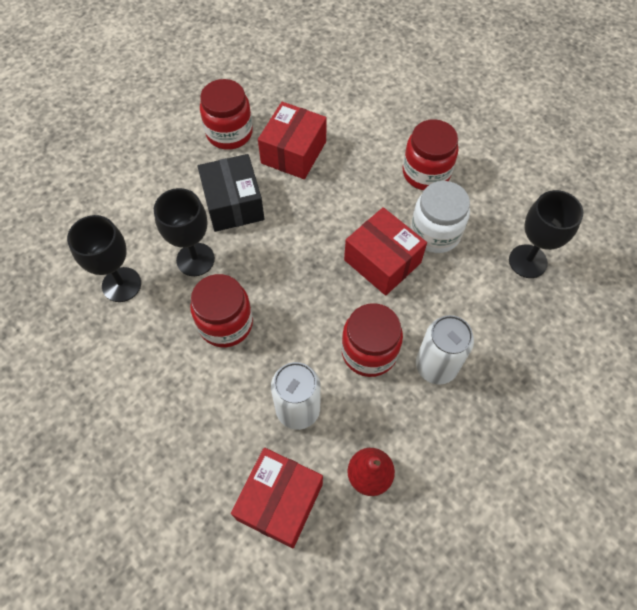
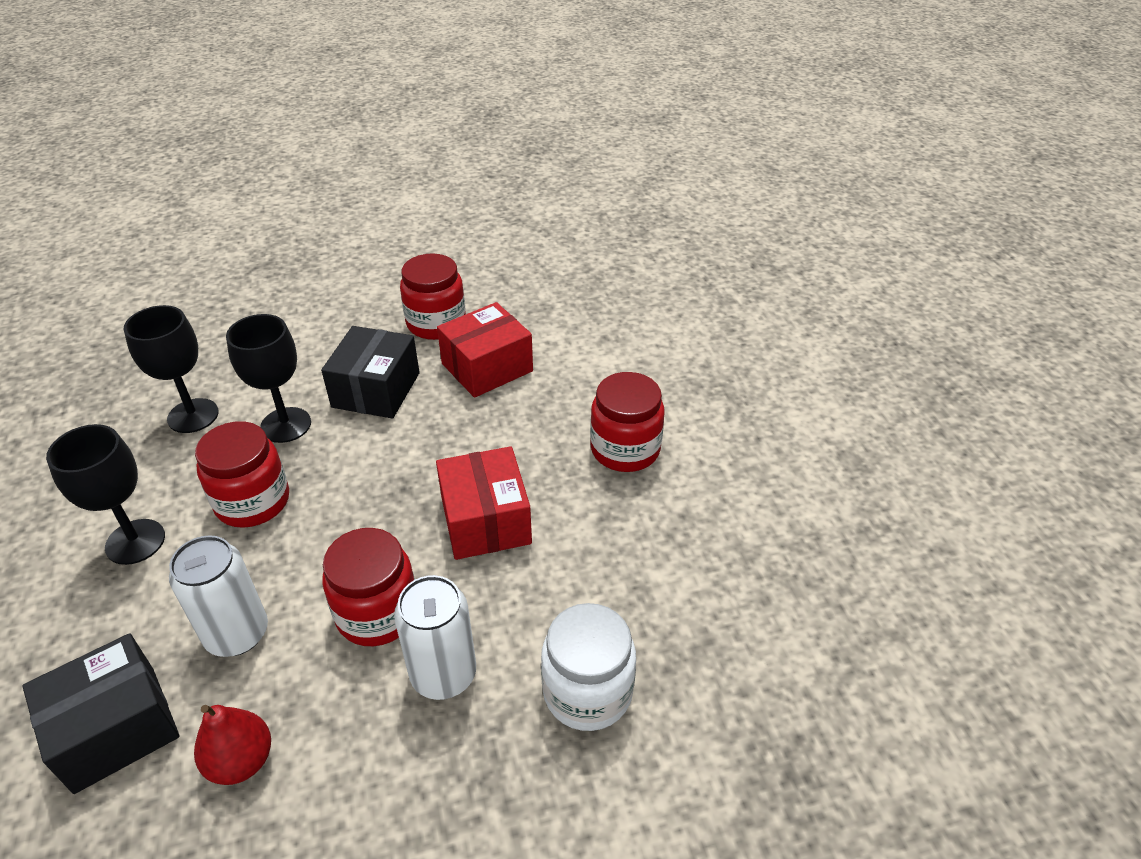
camera: 30 degrees right, 20 degrees down
(280, 501) = (115, 728): red box -> black box
(435, 233) = (579, 519): white jar -> white jar (587, 692)
(527, 261) = (676, 609): black goblet -> black goblet (135, 542)

